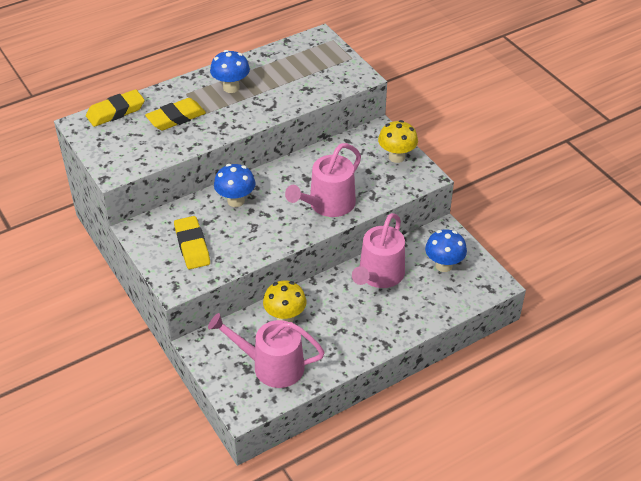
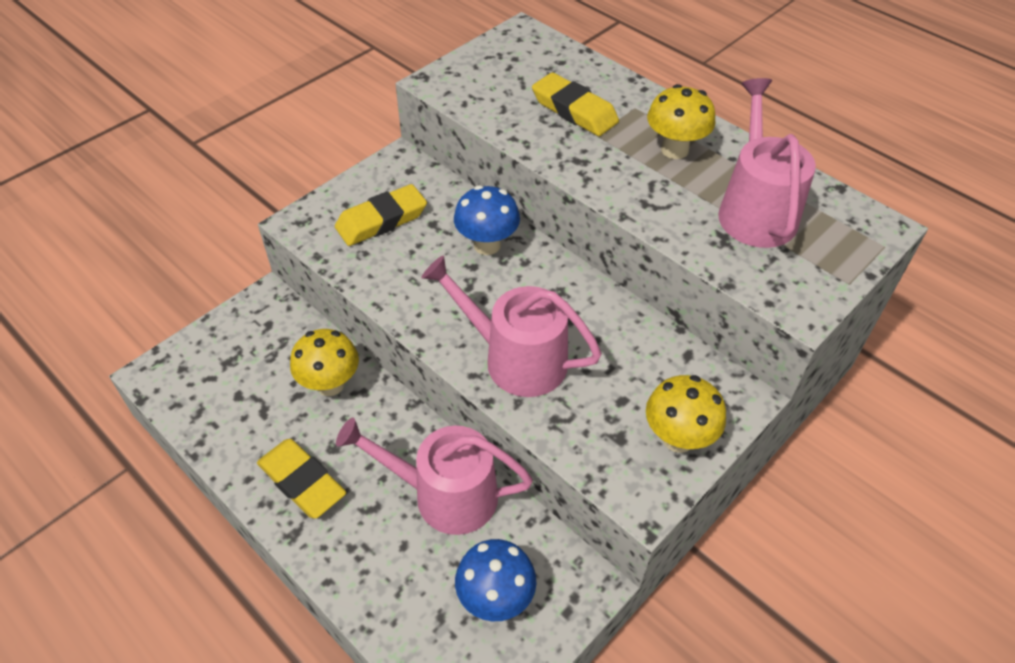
camera: 75 degrees right, 5 degrees up
(116, 112) = (561, 54): yellow eraser -> yellow eraser (302, 482)
(231, 87) = (674, 150): blue mushroom -> yellow mushroom
(272, 366) = (235, 389): pink watering can -> pink watering can (755, 210)

